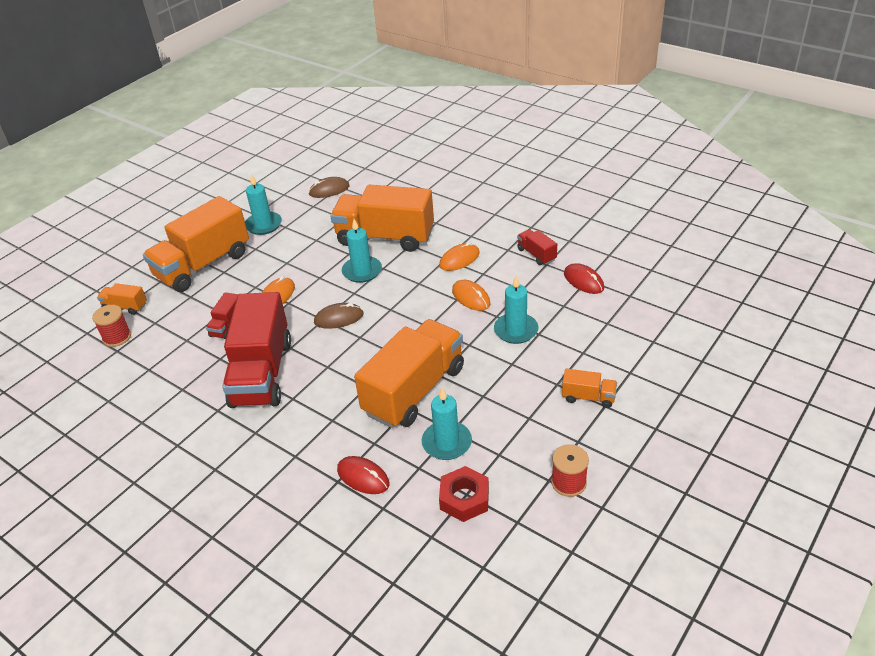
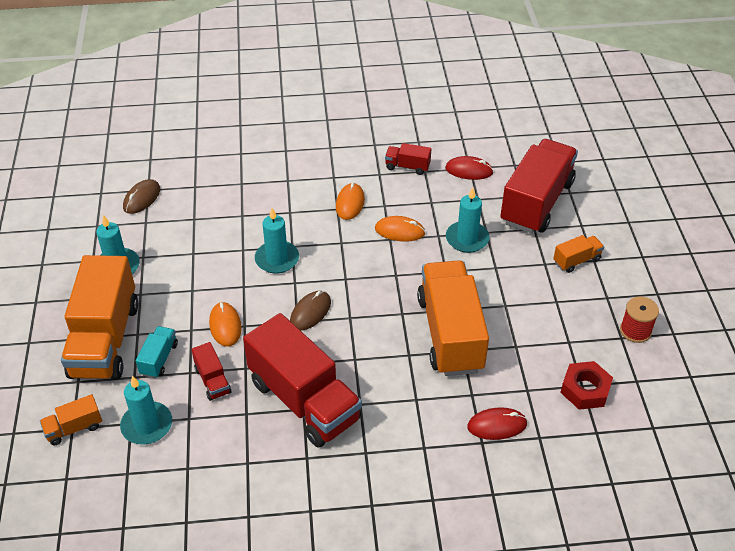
camera: 45 degrees left, 5 degrees up
(117, 337) = (108, 461): red spool -> none
(216, 294) = (159, 359): none -> turquoise truck
(385, 237) = (258, 217): orange truck -> none
(447, 443) = (523, 358): turquoise candle -> turquoise candle (147, 425)
(611, 334) = (536, 202): none -> red truck

